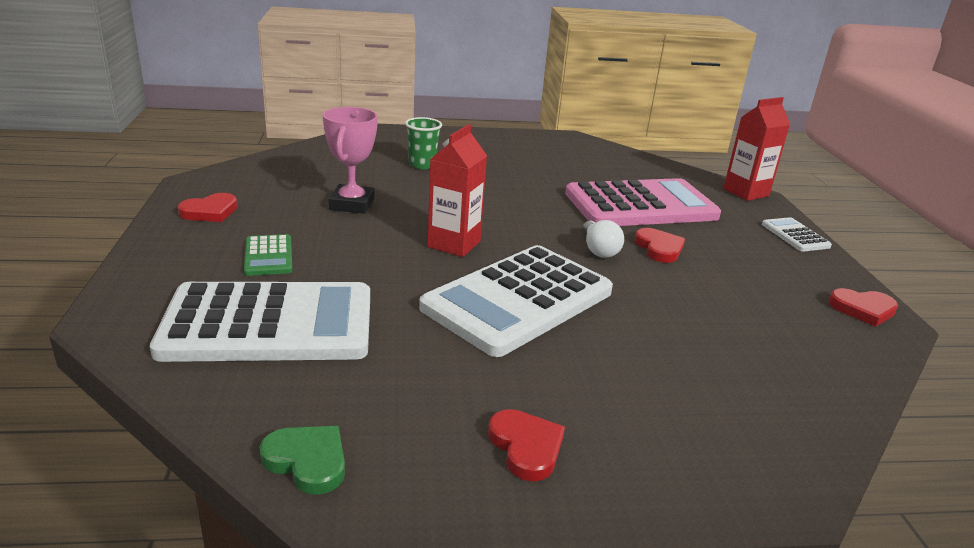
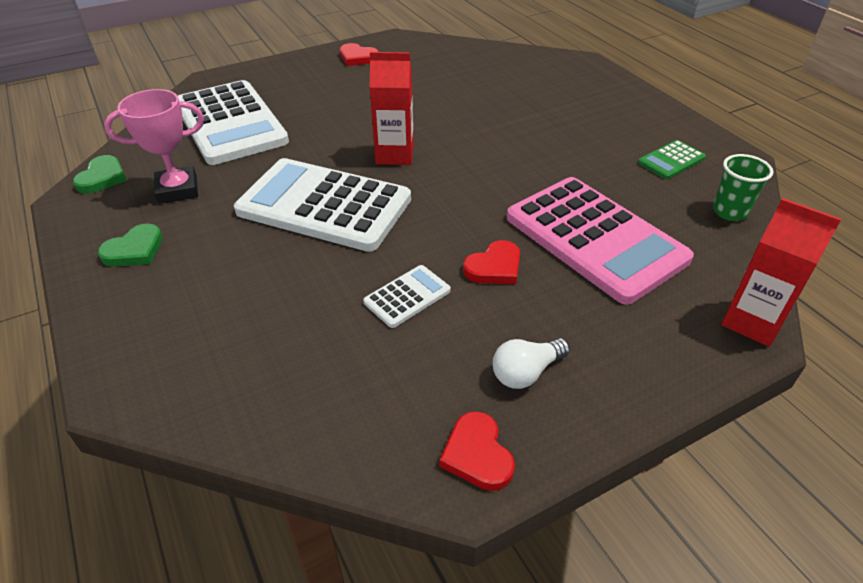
camera: 70 degrees right, 15 degrees up
(268, 256) = (313, 95): green calculator -> green calculator (671, 160)
(352, 204) = (421, 96): pink trophy -> pink trophy (178, 190)
(422, 164) = (537, 100): green cup -> green cup (729, 212)
(526, 447) = (134, 250): red heart -> green heart
(598, 250) = (454, 229): white light bulb -> white light bulb (526, 372)
(795, 235) = (650, 381): white calculator -> white calculator (407, 296)

